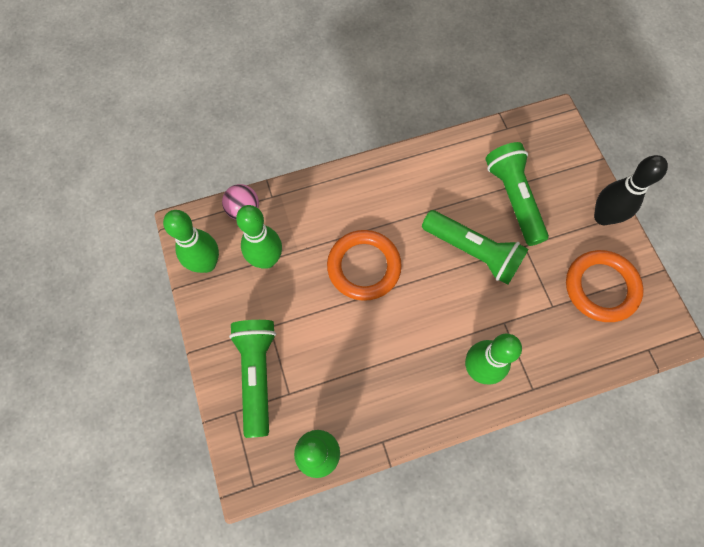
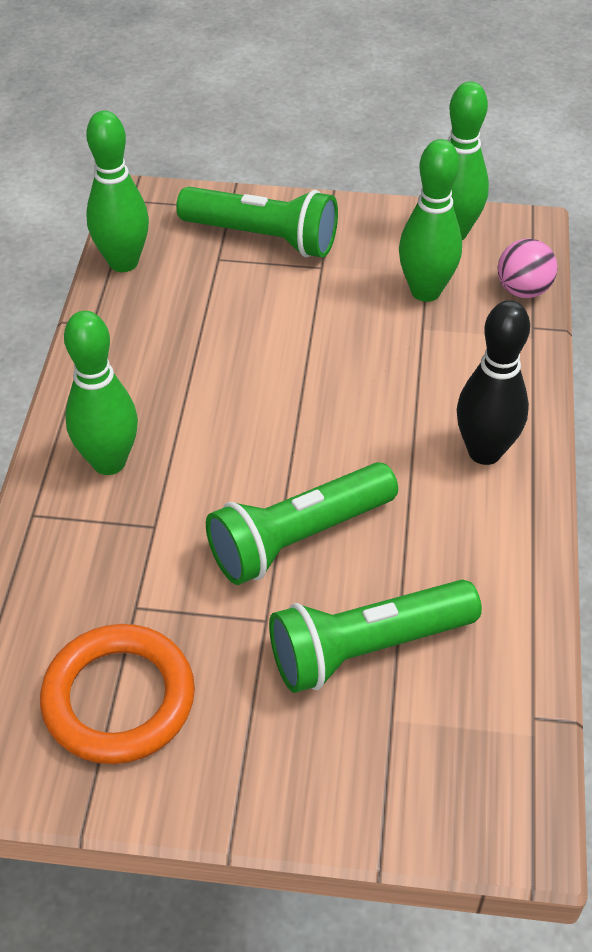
camera: 115 degrees right, 20 degrees down
(364, 267) = (352, 391): orange ring -> none
(513, 199) = (367, 648): green flashlight -> green flashlight turned 150 degrees clockwise
(603, 217) = (248, 785): black bowling pin -> black bowling pin (484, 452)

